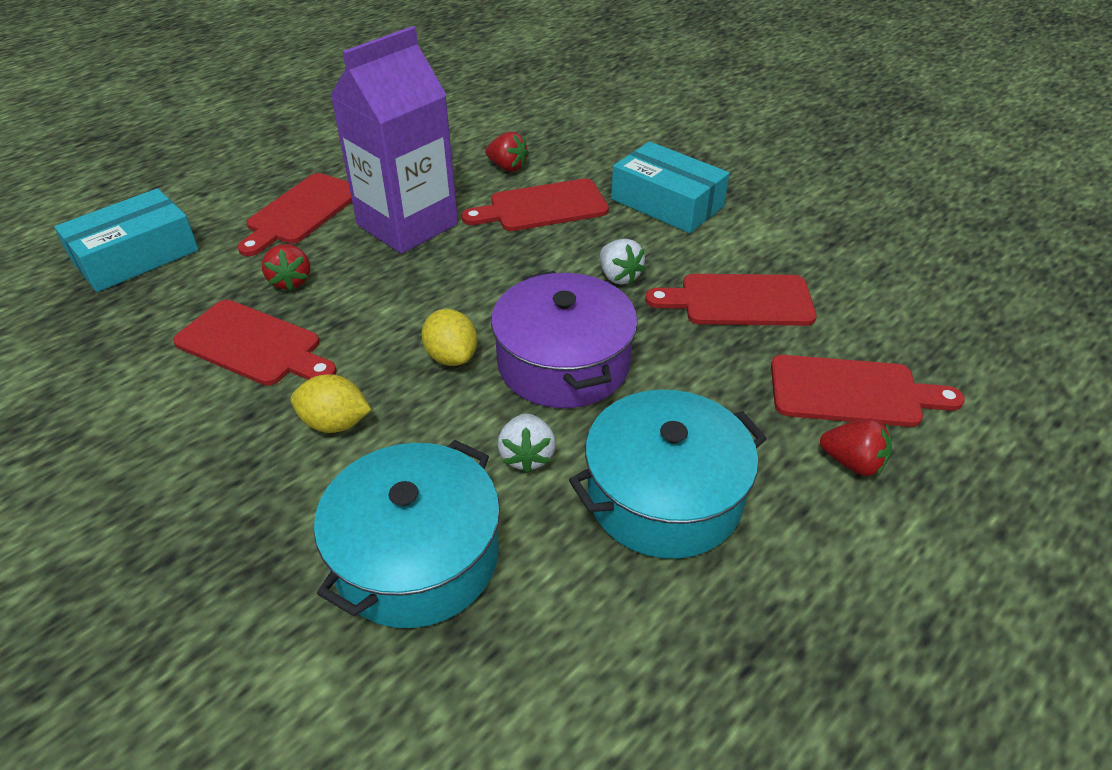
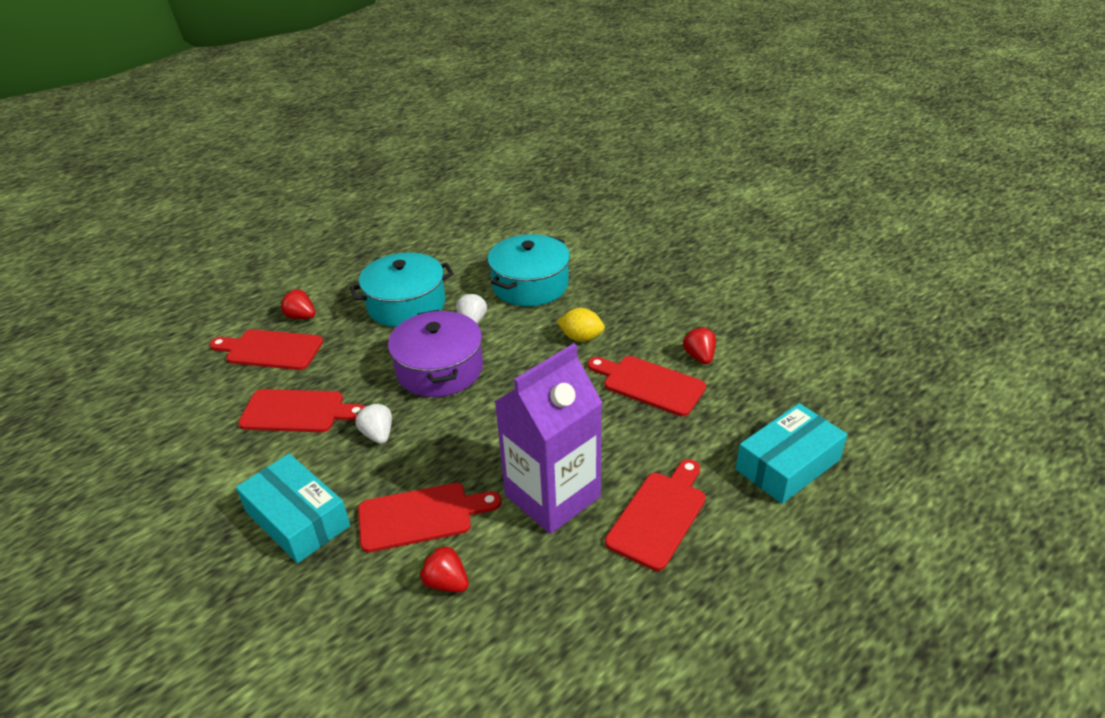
camera: 175 degrees left, 5 degrees down
(290, 281) = (641, 435): red strawberry -> red strawberry (699, 357)
(451, 357) = (512, 374): yellow lemon -> none

